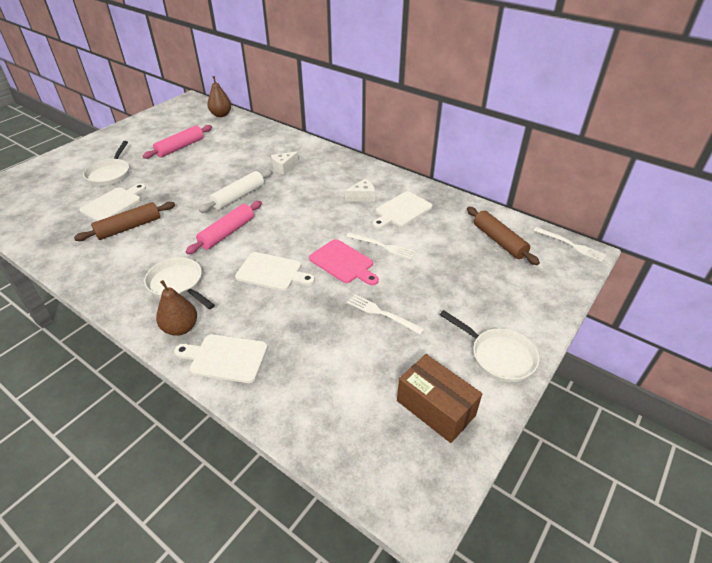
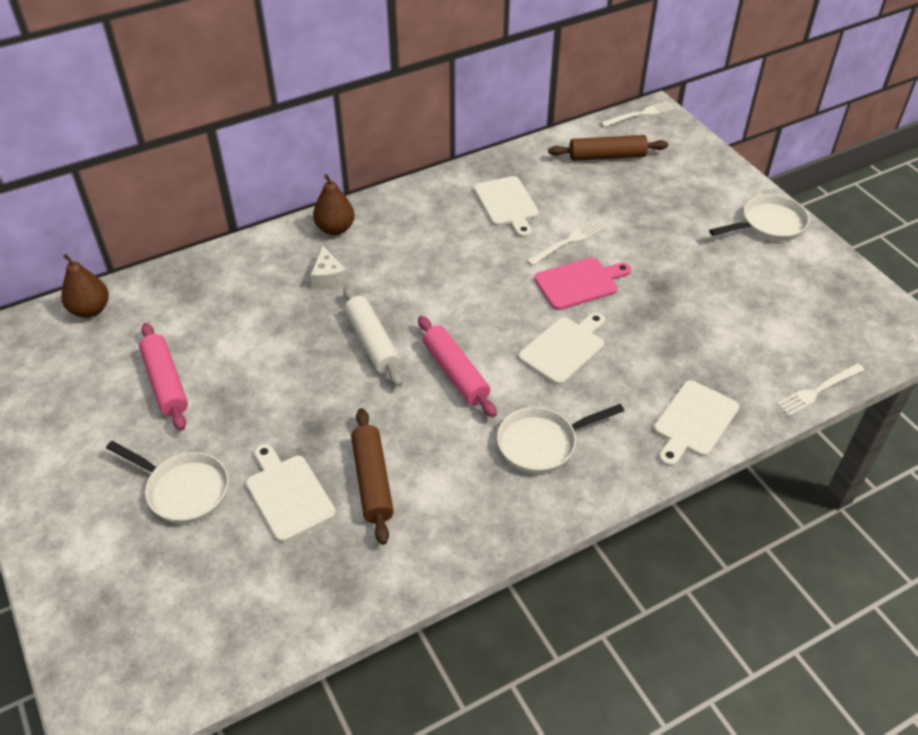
camera: 65 degrees left, 5 degrees up
(181, 328) = (627, 453): brown pear -> brown pear (335, 229)
(362, 197) = (456, 227): white cheese -> none
(383, 314) = (679, 279): white fork -> white fork (819, 390)
(435, 408) = (815, 286): brown box -> none

